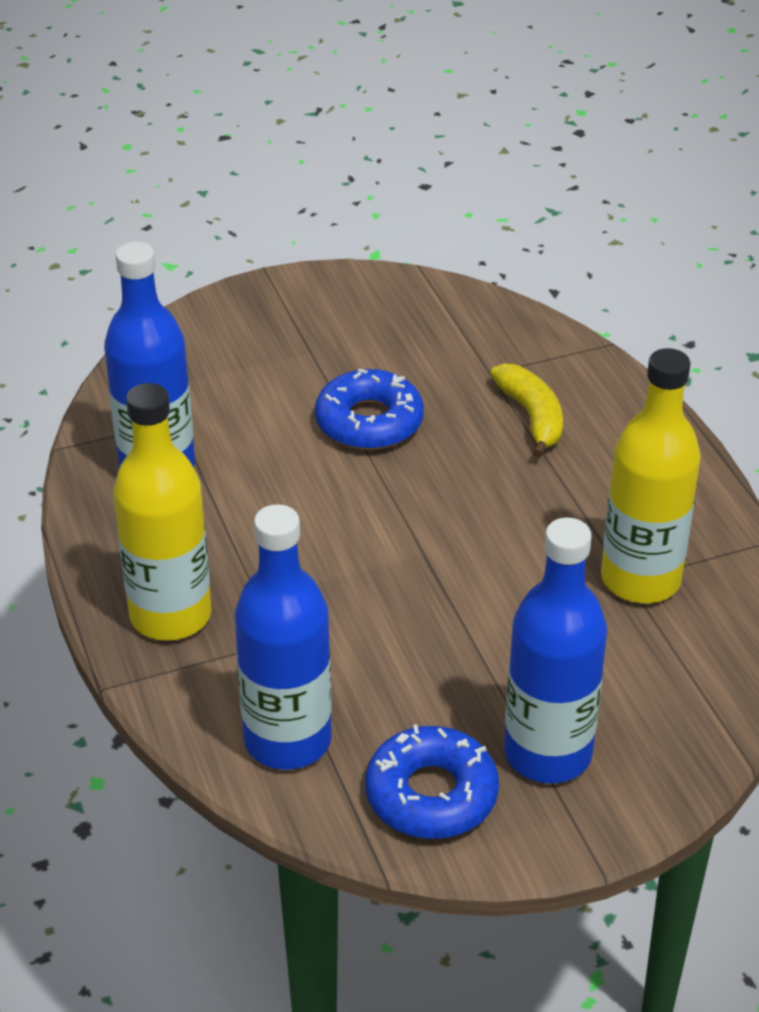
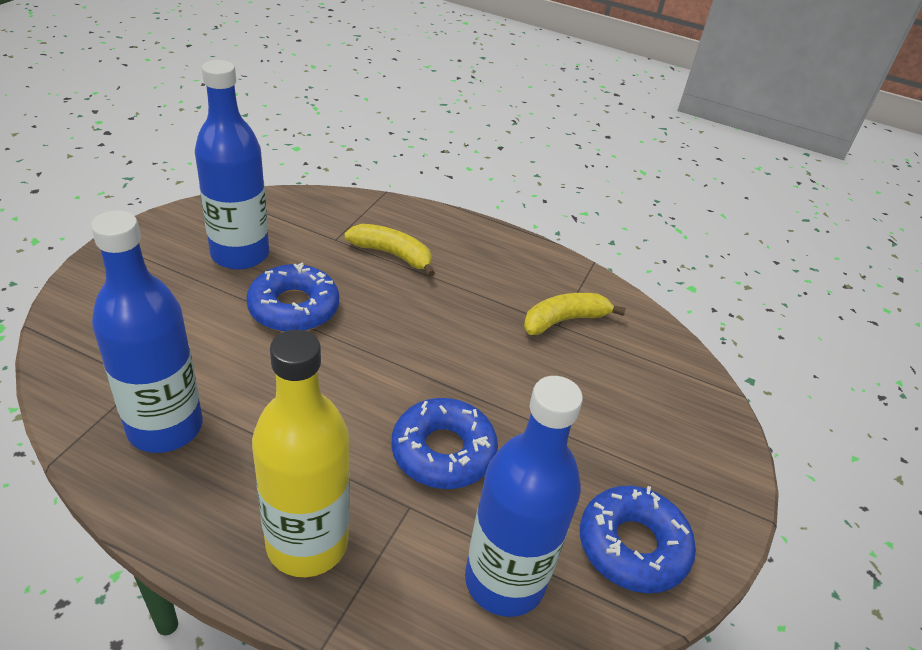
camera: 50 degrees left, 0 degrees up
(357, 619) = (443, 451): none -> blue donut
(547, 753) = (654, 464): blue bottle -> blue bottle (240, 254)
(640, 579) = (564, 320): yellow bottle -> yellow banana

